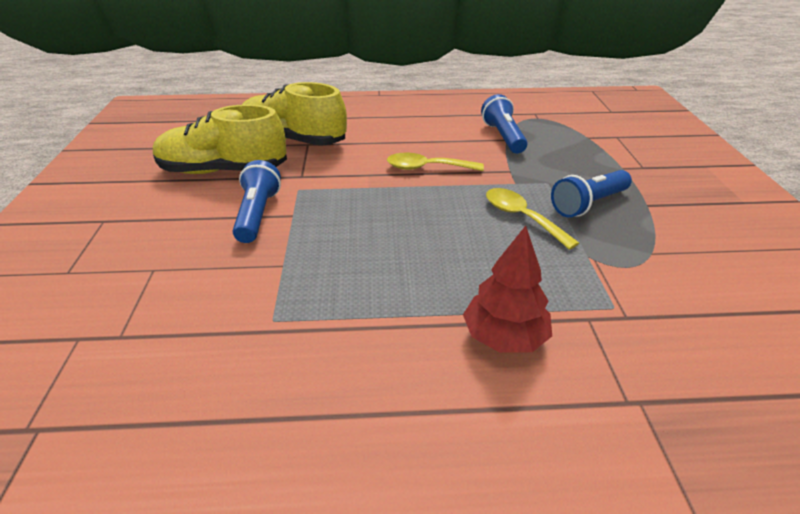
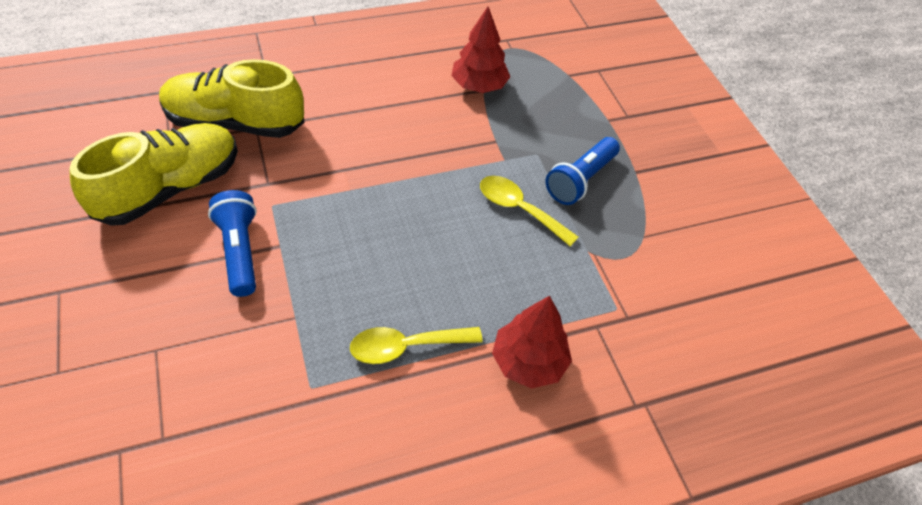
camera: 20 degrees left, 15 degrees up
(223, 171) = (170, 188): yellow shoe -> yellow shoe turned 150 degrees clockwise
(427, 168) = (407, 149): yellow spoon -> yellow spoon (406, 346)
(503, 137) = (479, 86): blue flashlight -> red tree

